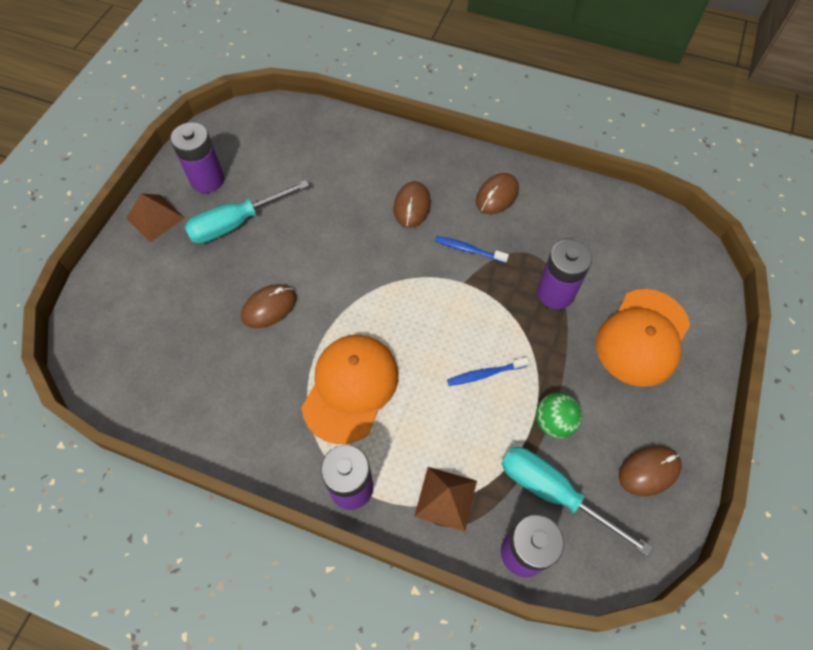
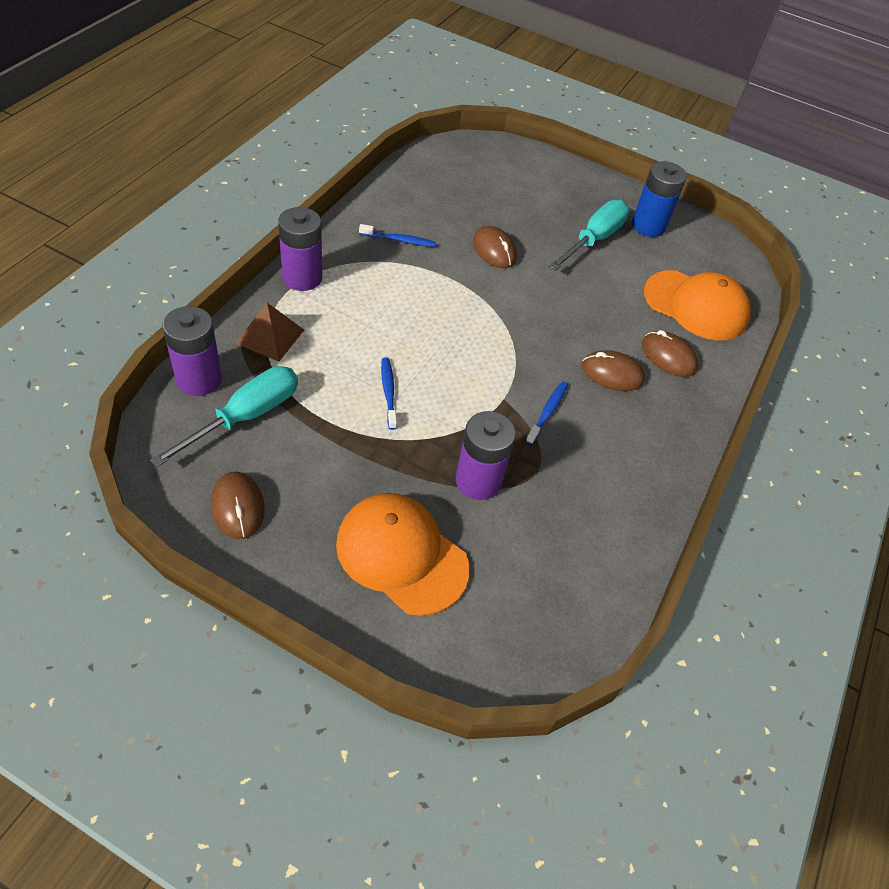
camera: 90 degrees right, 10 degrees down
(155, 218) = (602, 190): brown pyramid -> none
(207, 180) = (648, 226): purple battery -> blue battery
(236, 223) = (594, 239): turquoise screwdriver -> turquoise screwdriver turned 60 degrees clockwise
(270, 399) = (399, 240): none -> blue toothbrush
(351, 388) = (397, 291): orange cap -> orange cap (696, 306)
(497, 195) = (627, 457): brown mouse -> brown mouse (668, 356)
(554, 422) = (319, 436): green ball -> none

